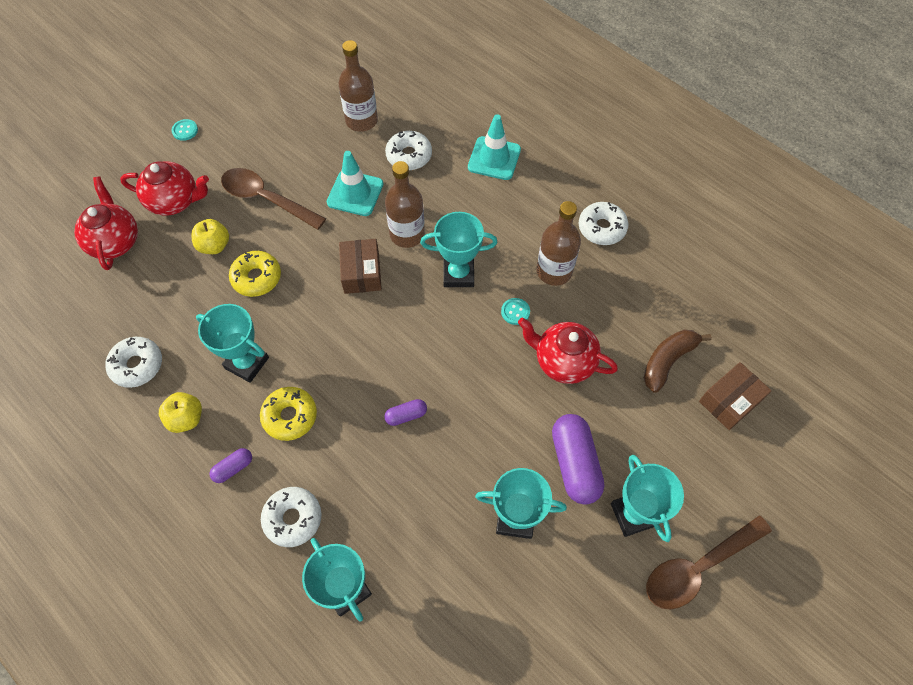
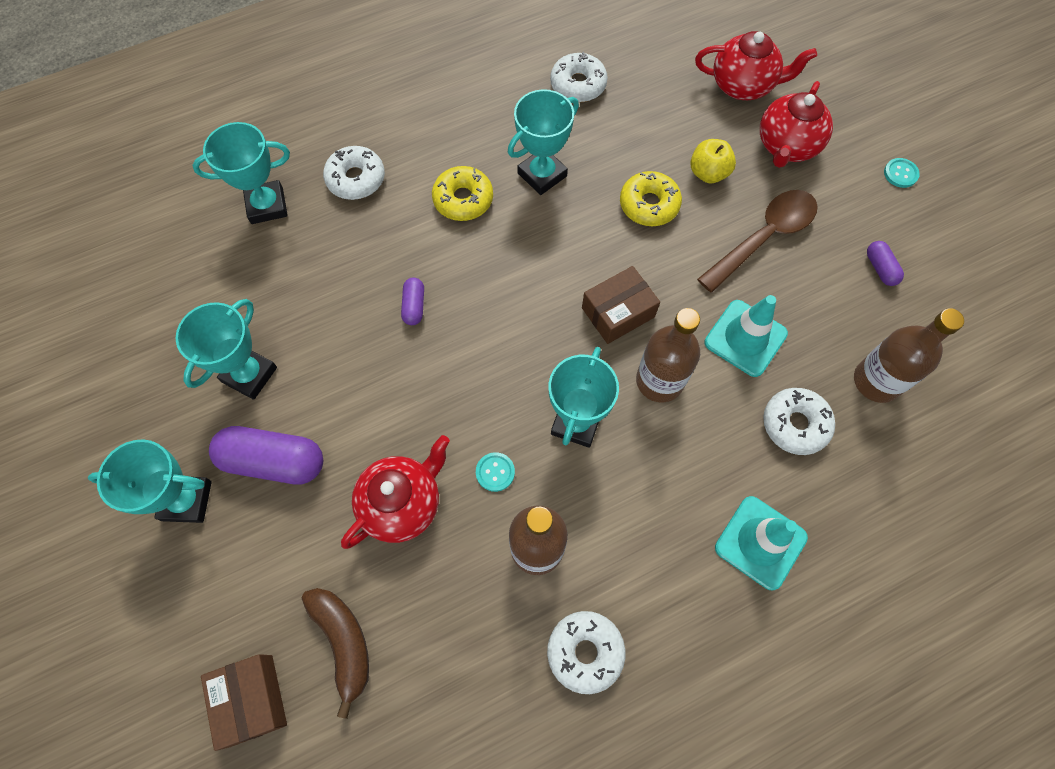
camera: 110 degrees right, 5 degrees up
(186, 418) = (501, 114): yellow apple -> none
(233, 468) = (430, 142): purple capsule -> purple capsule (880, 268)
(361, 273) = (618, 312): brown box -> brown box turned 45 degrees counterclockwise
(697, 567) = (95, 544): brown spoon -> none

